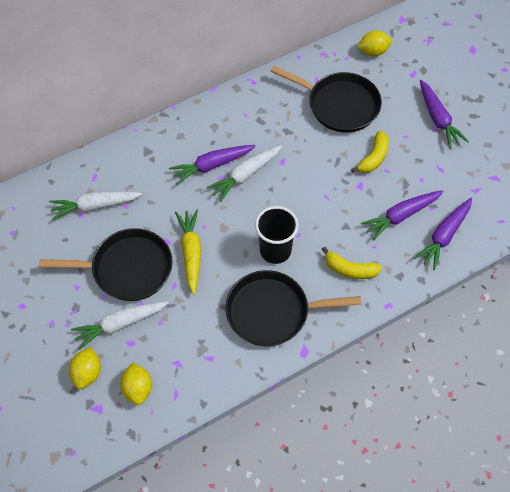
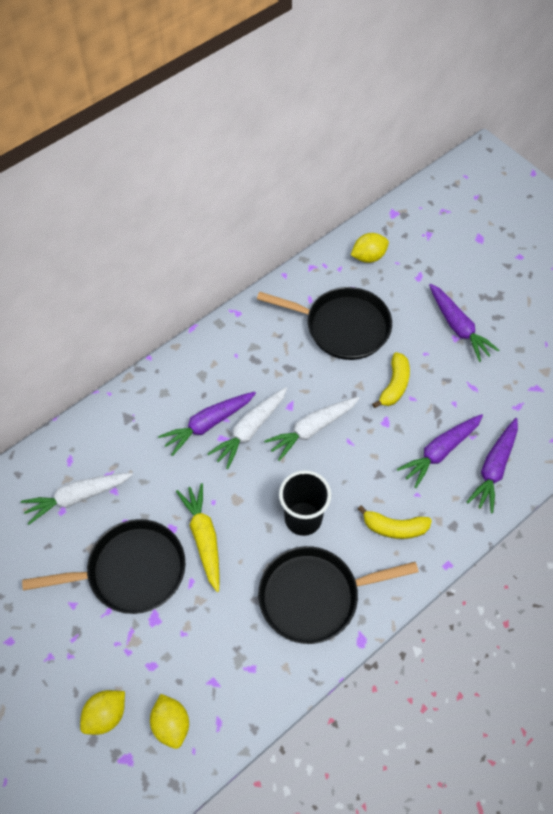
camera: 10 degrees left, 0 degrees up
(87, 373) = (106, 715): yellow lemon -> yellow lemon turned 45 degrees clockwise
(120, 324) = (134, 644): white carrot -> white carrot (312, 429)

